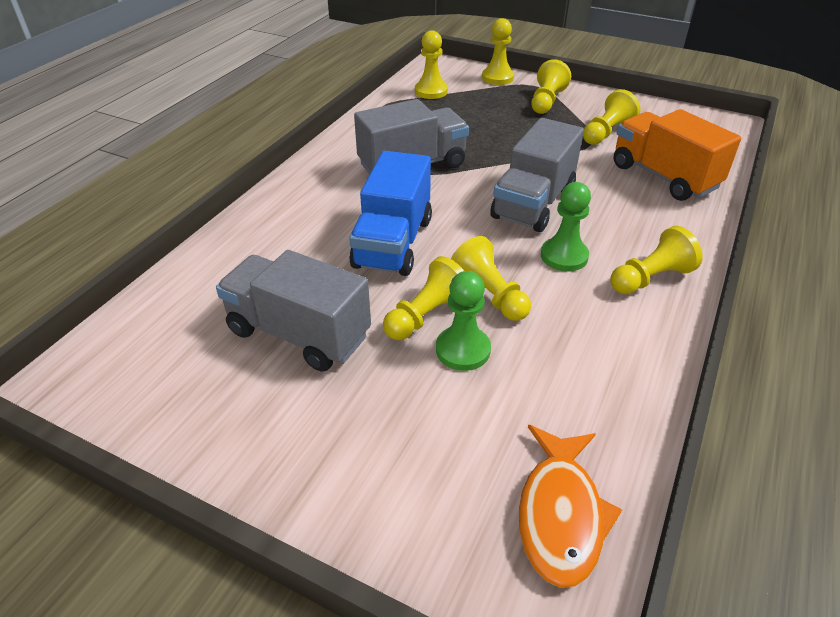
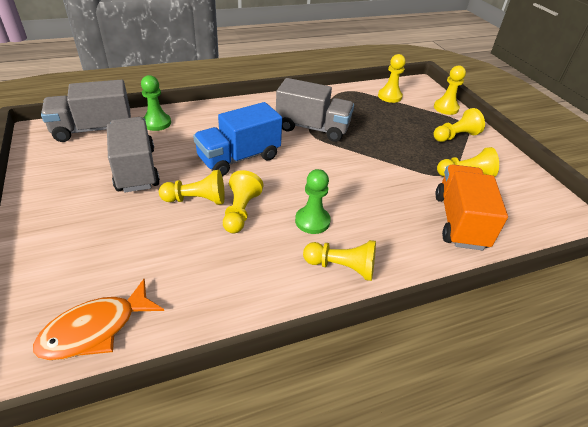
camera: 40 degrees right, 0 degrees up
(463, 350) = (184, 226): green pawn -> green pawn (157, 123)
(533, 203) = (345, 184): grey truck -> grey truck (93, 129)

